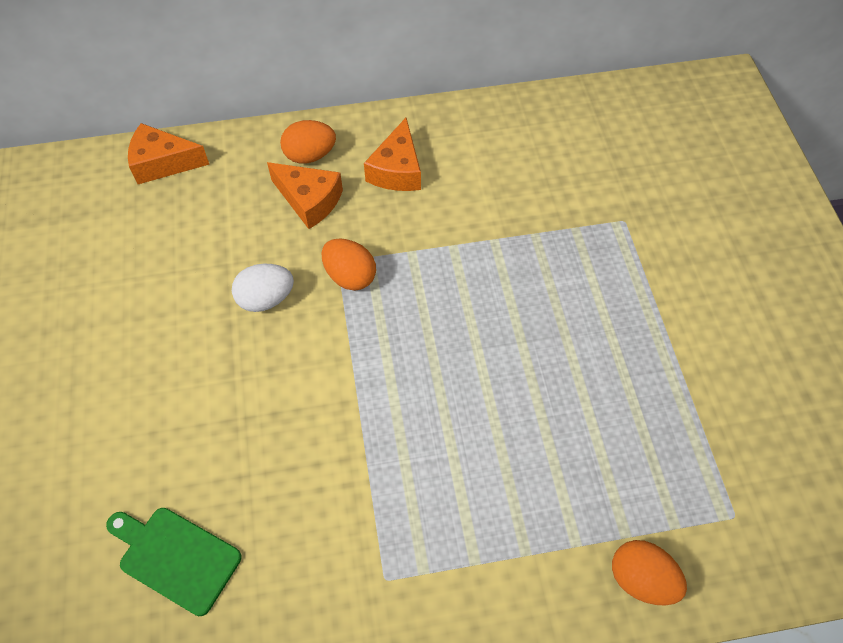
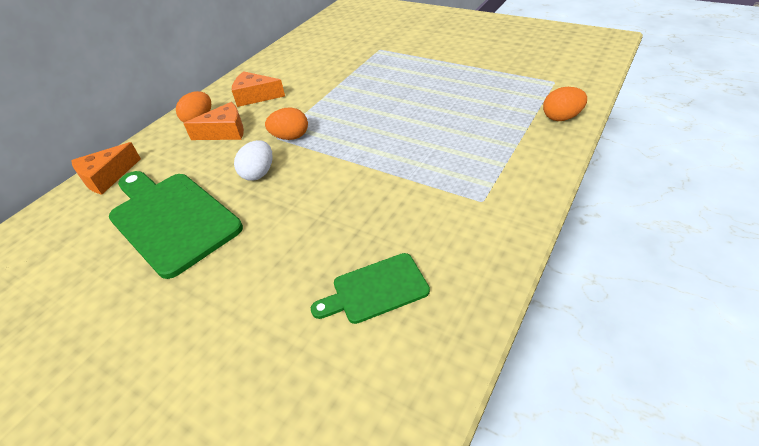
camera: 45 degrees left, 15 degrees down
(146, 280) = (171, 219): none -> green cutting board
(397, 170) = (255, 96): orange cheese -> orange cheese turned 135 degrees clockwise

